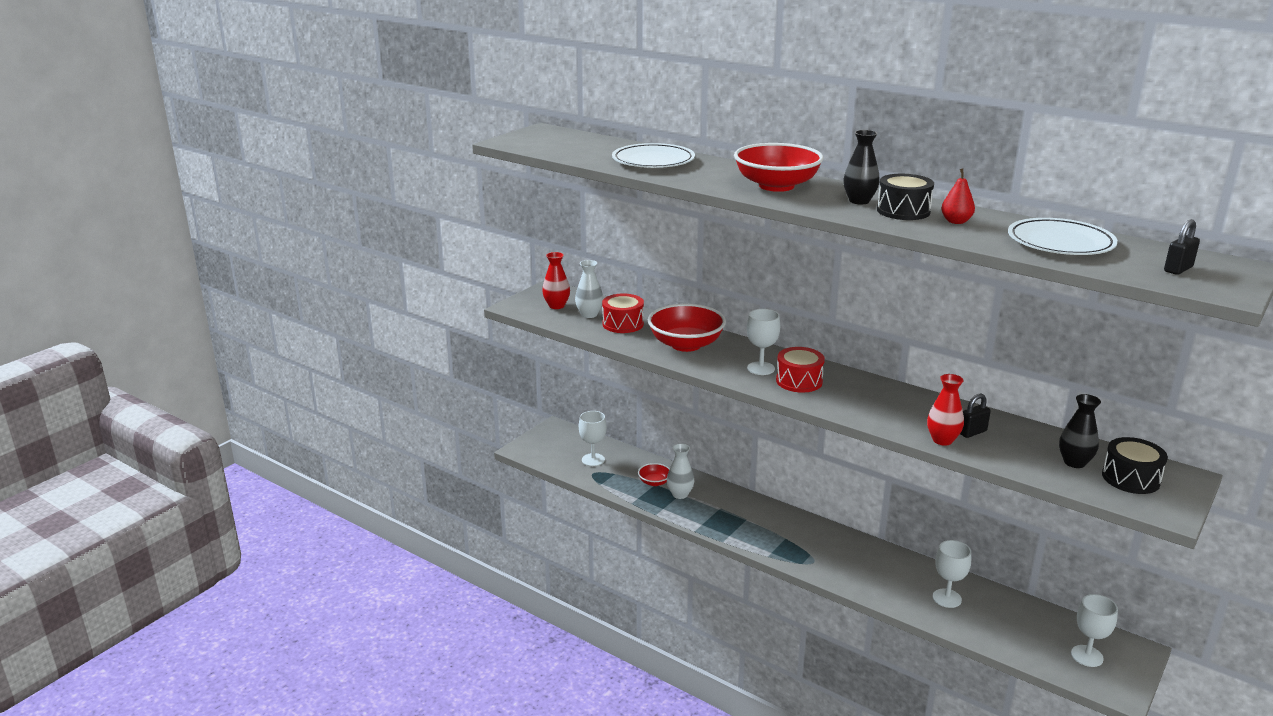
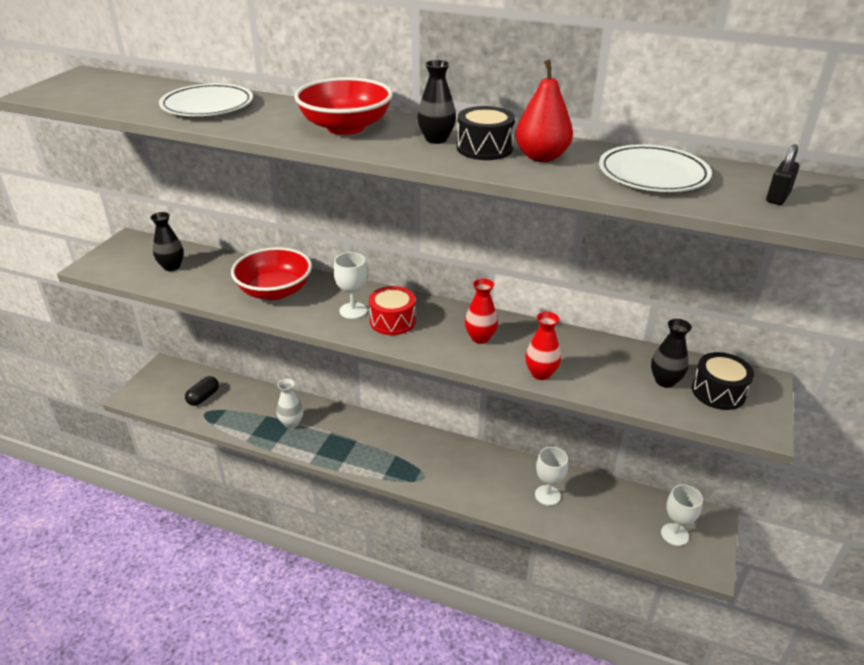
camera: 15 degrees left, 10 degrees up
(556, 306) = (136, 260): red vase -> red vase (480, 338)
(589, 314) = (172, 266): white vase -> black vase
(593, 460) = (203, 397): white goblet -> black capsule
(623, 324) = (208, 274): red drum -> none
(654, 482) = (265, 413): red bowl -> none
(956, 221) = (541, 157): red pear -> red pear, size x1.63
(972, 432) = (566, 359): black padlock -> none

